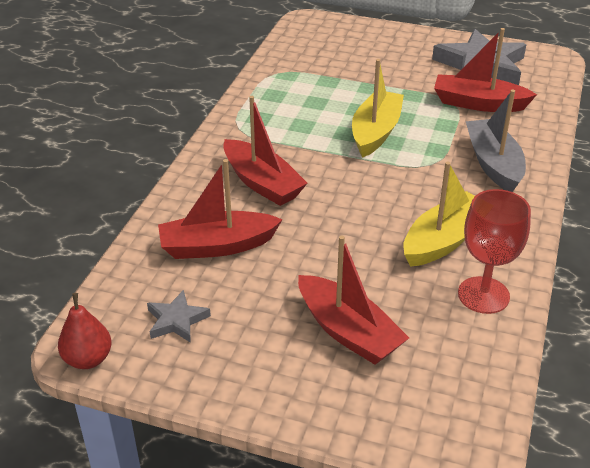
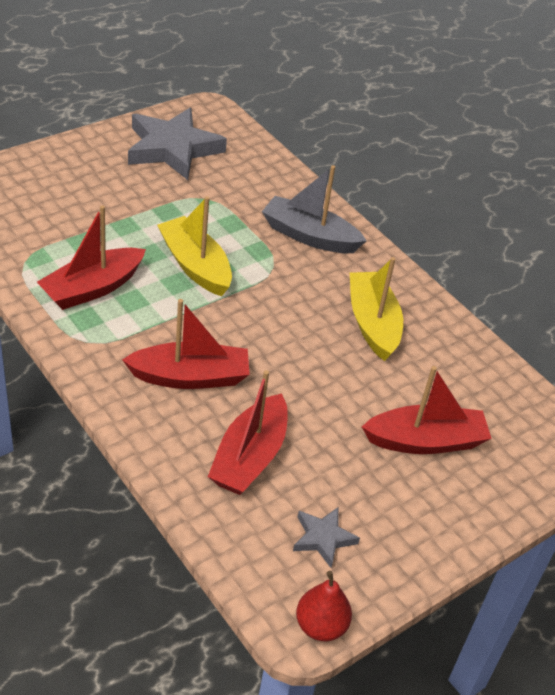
camera: 60 degrees left, 5 degrees up
(478, 103) = (223, 187): red boat -> red boat (92, 288)
(483, 295) = (449, 345): red goblet -> none

